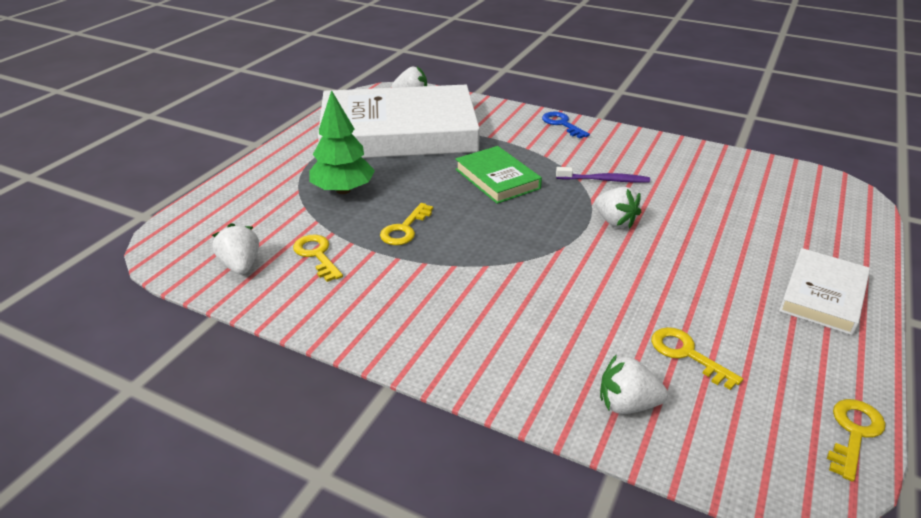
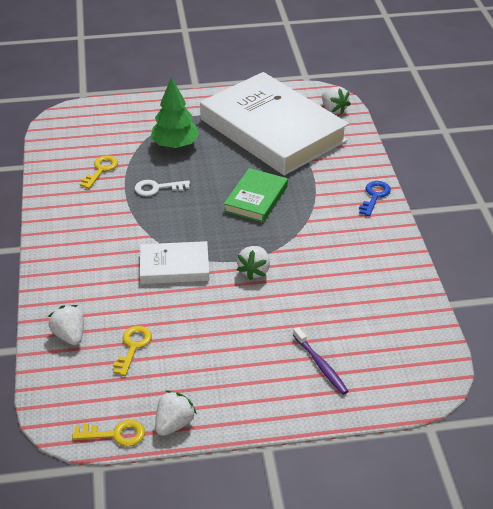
camera: 55 degrees right, 5 degrees up
(241, 265) = (68, 150): white strawberry -> white strawberry (174, 424)
(405, 229) = (157, 188): yellow key -> white key
(604, 180) = (308, 247): purple toothbrush -> purple toothbrush (321, 365)
(823, 295) = (254, 396): white book -> white book (174, 266)

